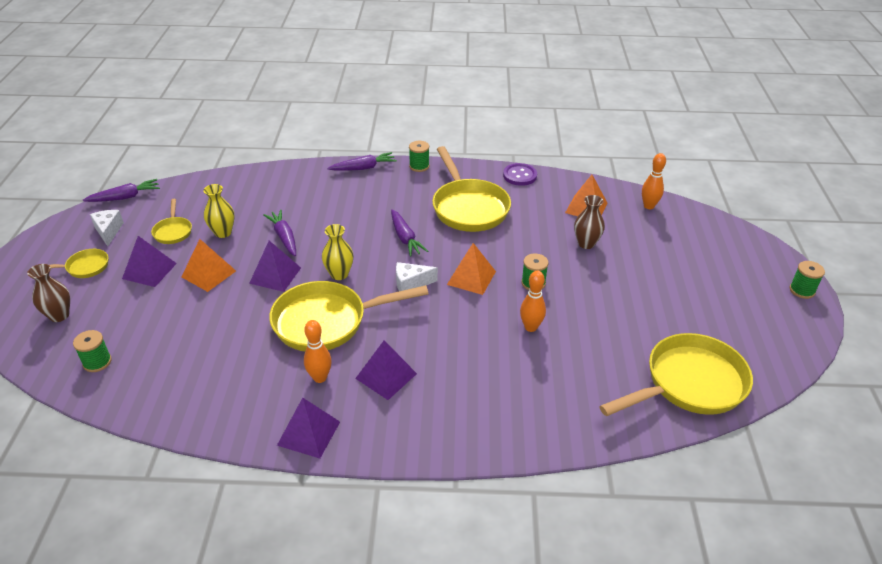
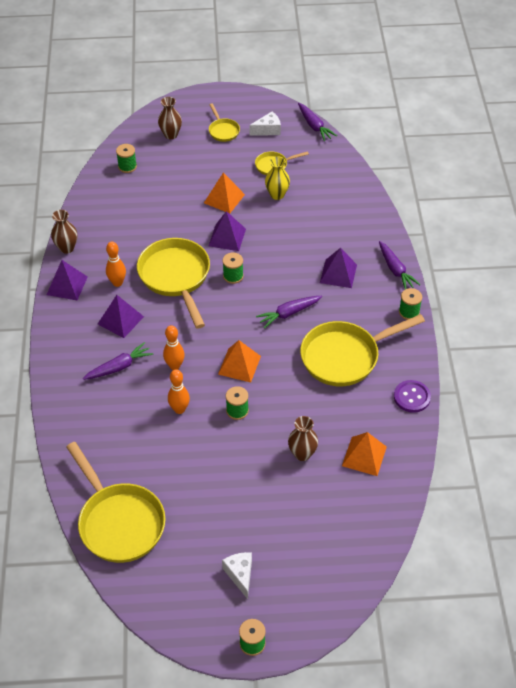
camera: 85 degrees right, 10 degrees up
(149, 271) = (223, 165): purple pyramid -> purple pyramid (338, 273)
(234, 433) = (67, 248): none -> brown vase
(284, 237) = (277, 233): purple carrot -> purple carrot (119, 367)
(339, 274) = (233, 276): yellow vase -> green spool
(411, 284) = (226, 324): white cheese -> white cheese (240, 575)
(648, 206) = (379, 515): orange bowling pin -> orange bowling pin (175, 366)

